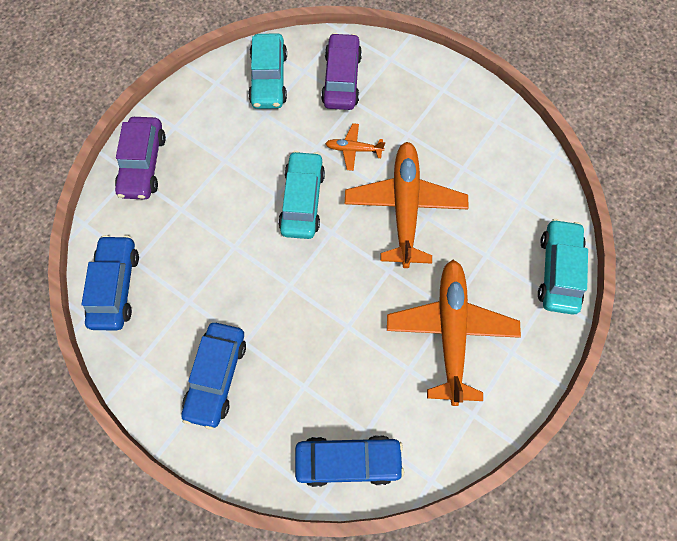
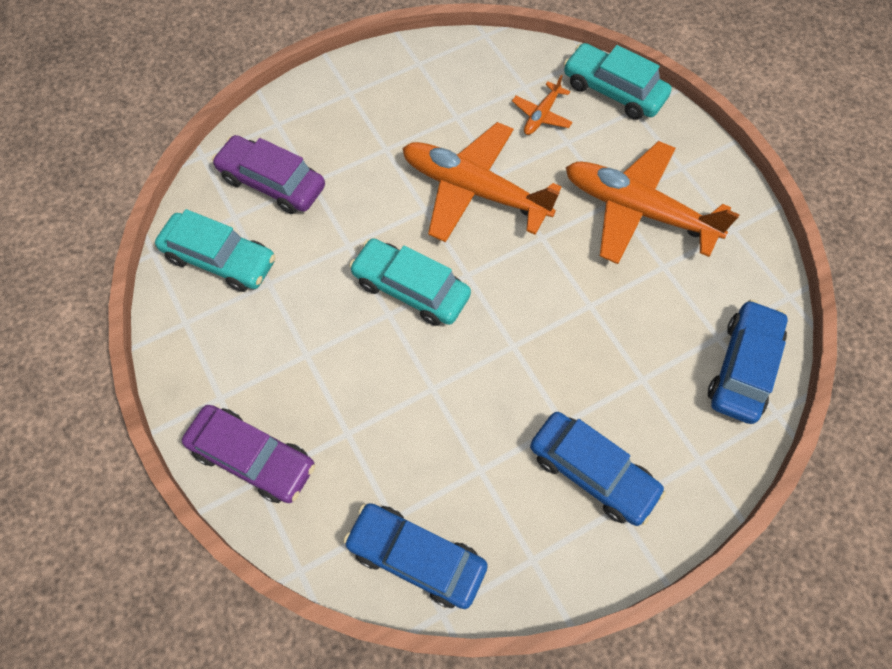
camera: 65 degrees left, 5 degrees down
(354, 149) = (374, 209): orange plane -> orange plane (541, 115)

